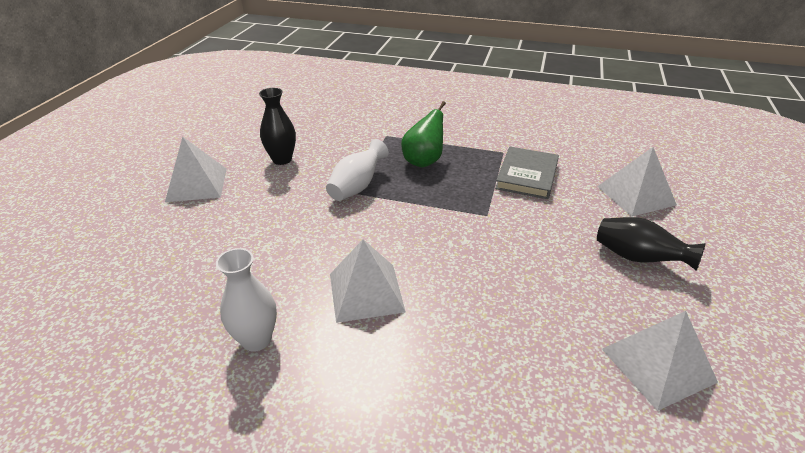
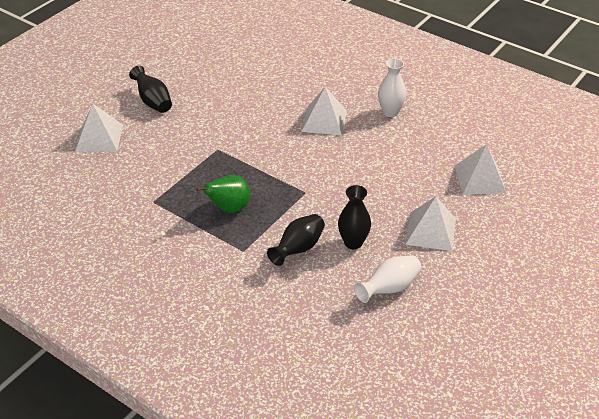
camera: 160 degrees left, 5 degrees up
(335, 145) = (298, 249): none -> black vase
(357, 186) = (298, 195): white vase -> white vase (389, 288)
(527, 176) = (158, 172): grey book -> none
(658, 365) = (203, 61): white pyramid -> white pyramid (480, 179)

